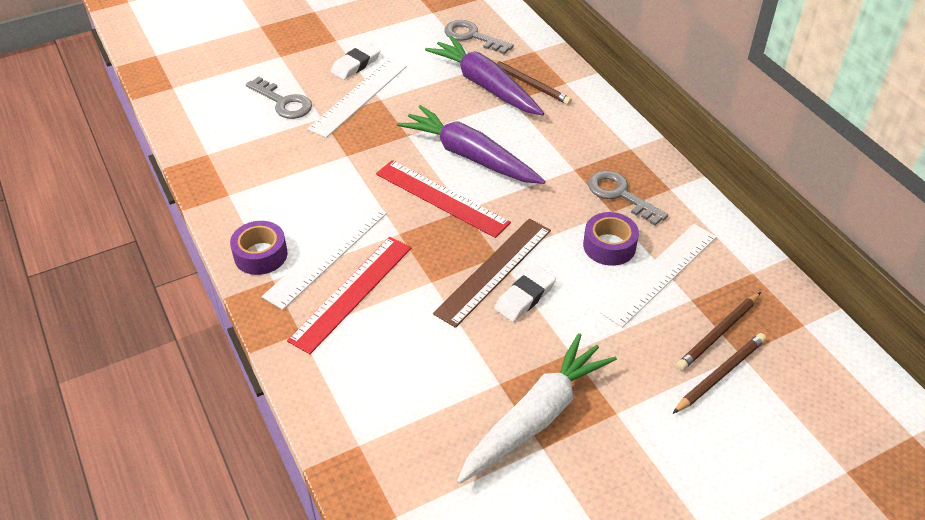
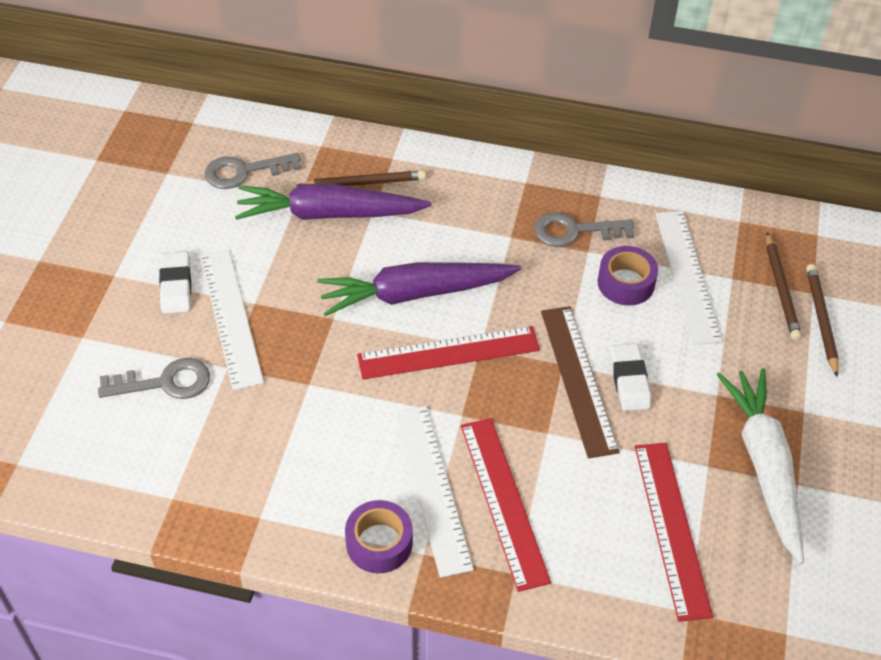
camera: 50 degrees left, 5 degrees up
(421, 394) = (672, 528): none -> red ruler

